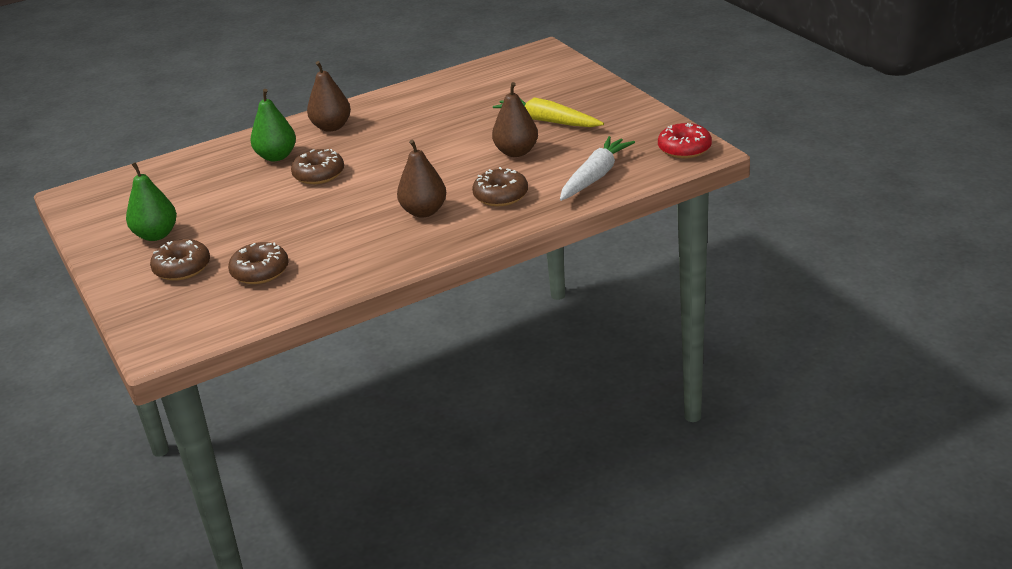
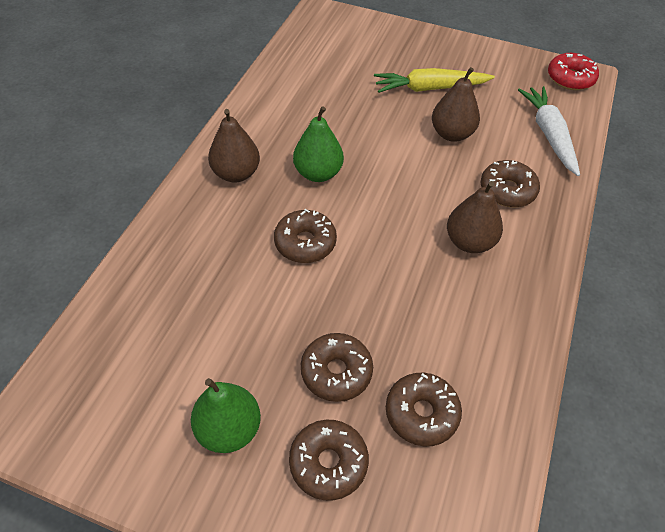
camera: 45 degrees left, 20 degrees up
(243, 236) = (336, 372): none -> brown donut
(276, 156) = (226, 239): green pear -> green pear (318, 173)

